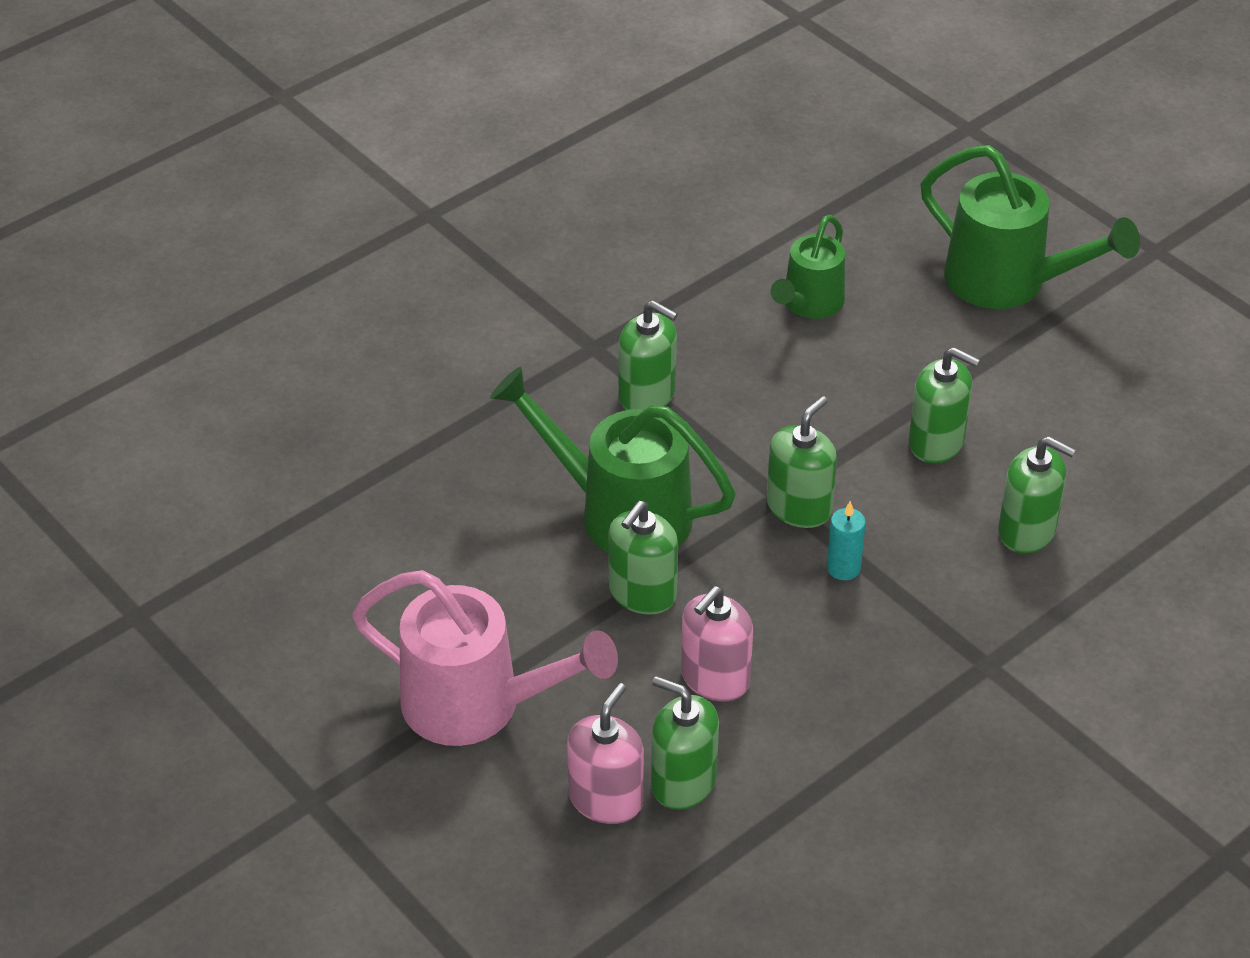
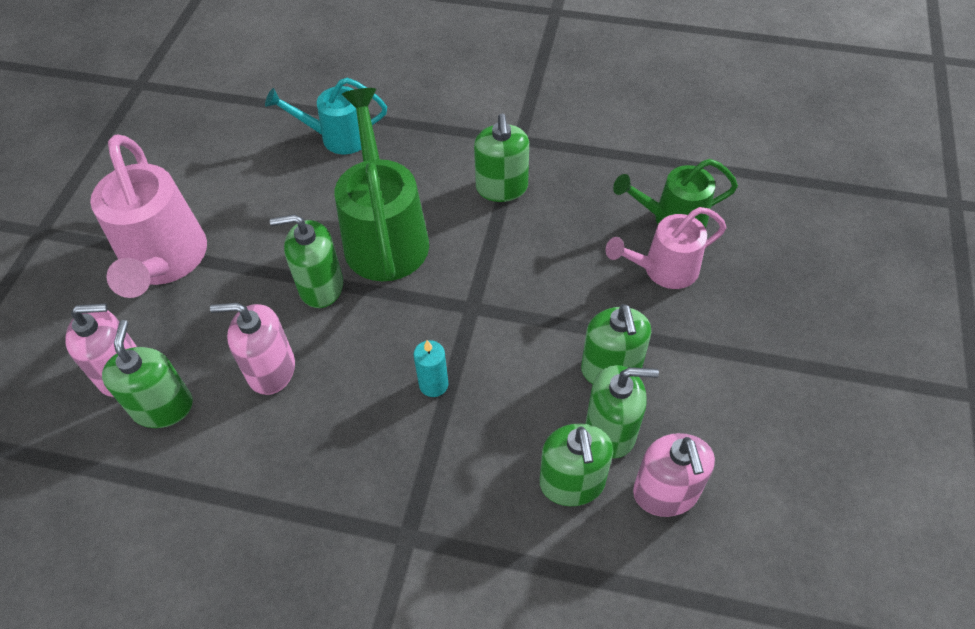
camera: 55 degrees right, 10 degrees up
(435, 482) = (337, 137): none -> turquoise watering can
(799, 507) = (471, 325): green soap dispenser -> green soap dispenser (610, 431)
(861, 345) = (663, 269): none -> pink watering can
(1008, 283) = (824, 319): green watering can -> none
(1085, 479) = (665, 492): none -> pink soap dispenser

